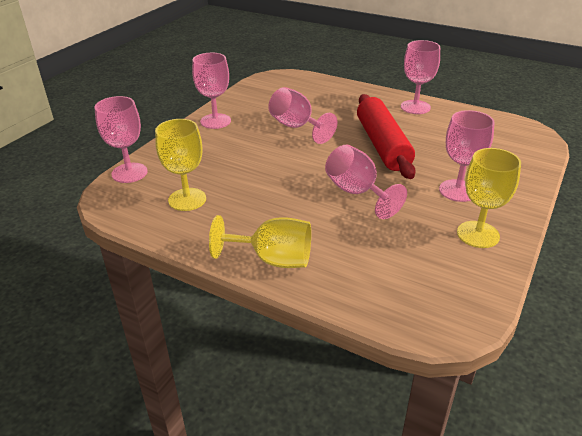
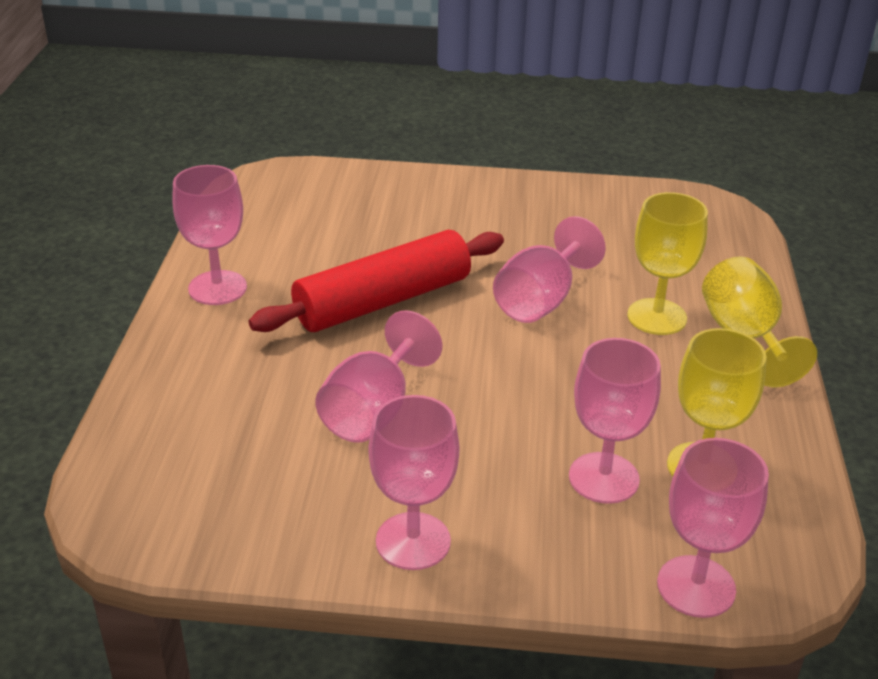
camera: 115 degrees left, 0 degrees up
(458, 191) = (471, 223): pink goblet -> pink goblet (603, 478)
(478, 234) = (557, 203): yellow goblet -> yellow goblet (657, 317)

